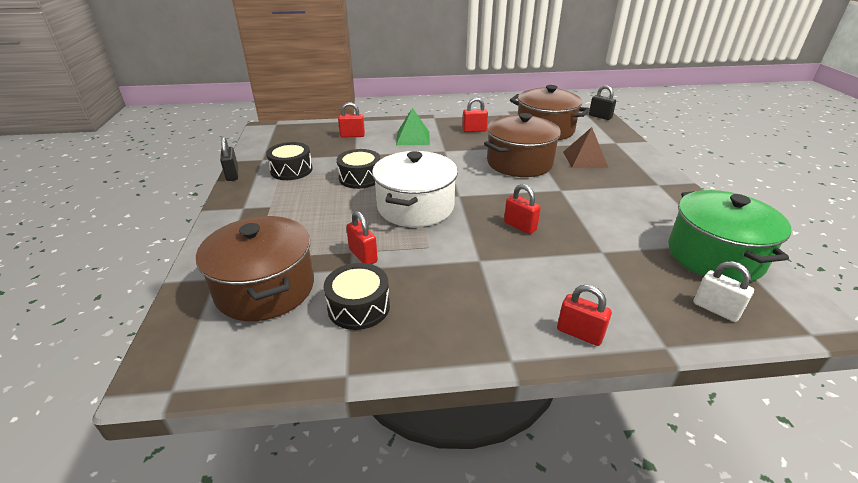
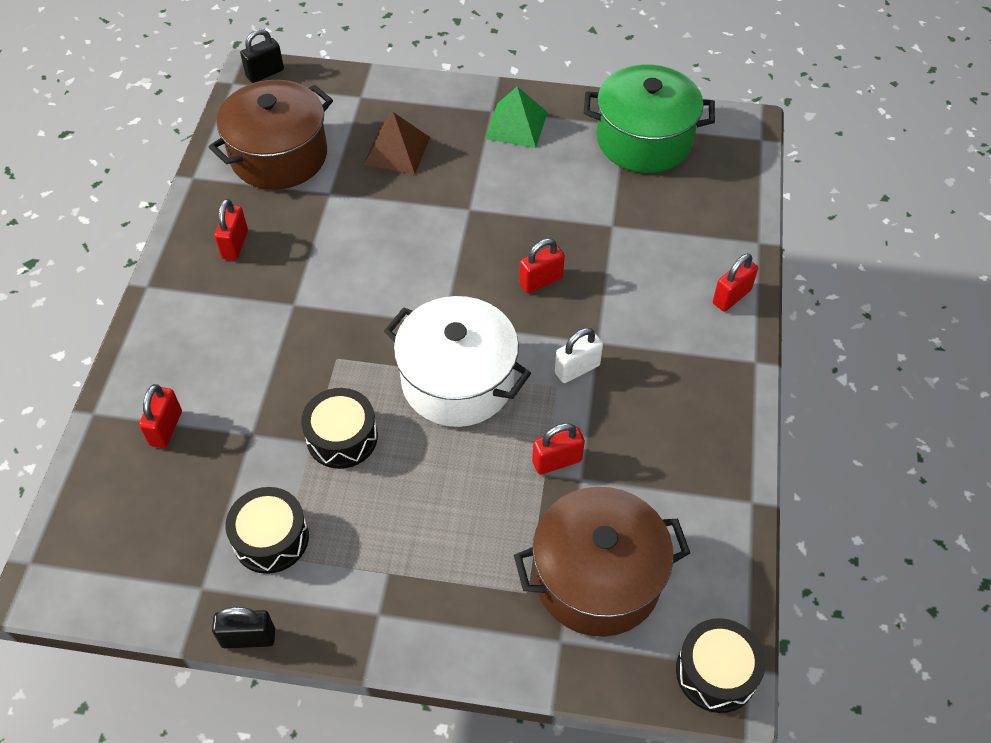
camera: 75 degrees left, 20 degrees up
(359, 307) = (654, 478): black drum -> black drum (716, 672)
(413, 138) = (223, 337): green pyramid -> green pyramid (516, 125)
(519, 163) = (376, 225): brown pot -> none
(715, 309) = (720, 183): white padlock -> white padlock (577, 369)

